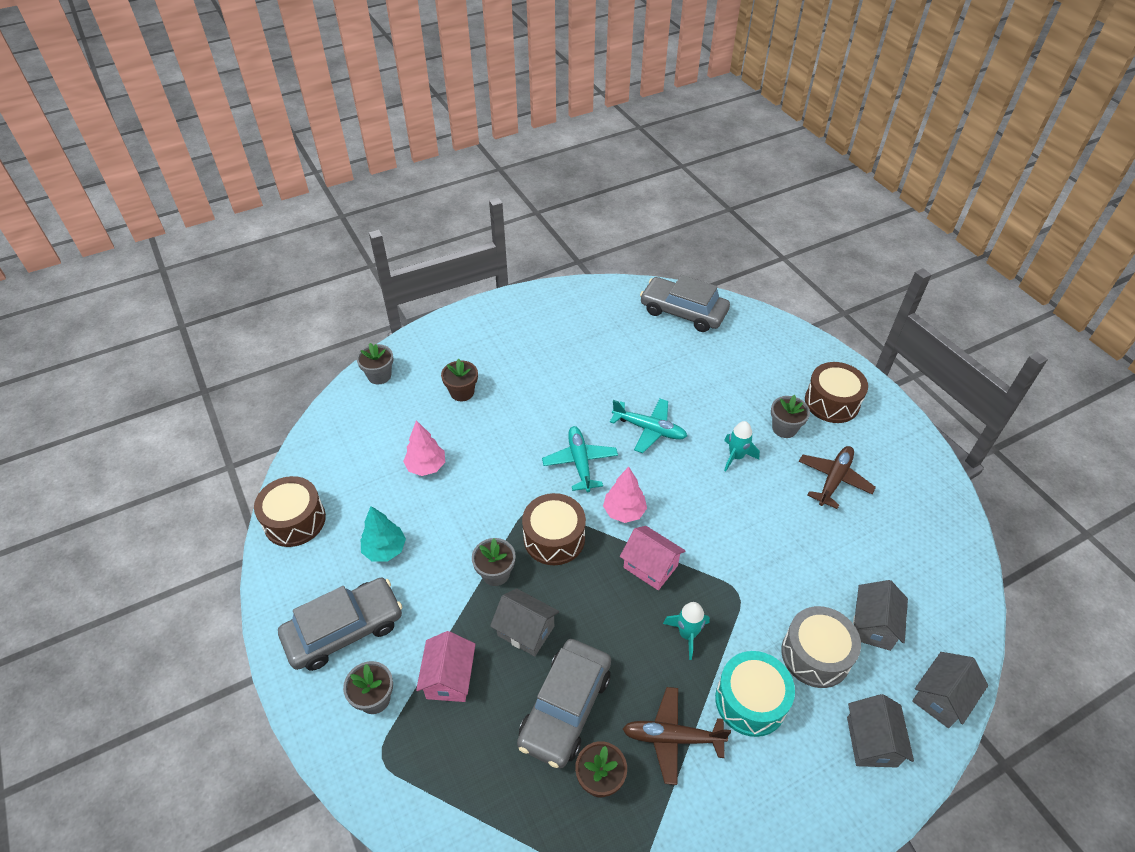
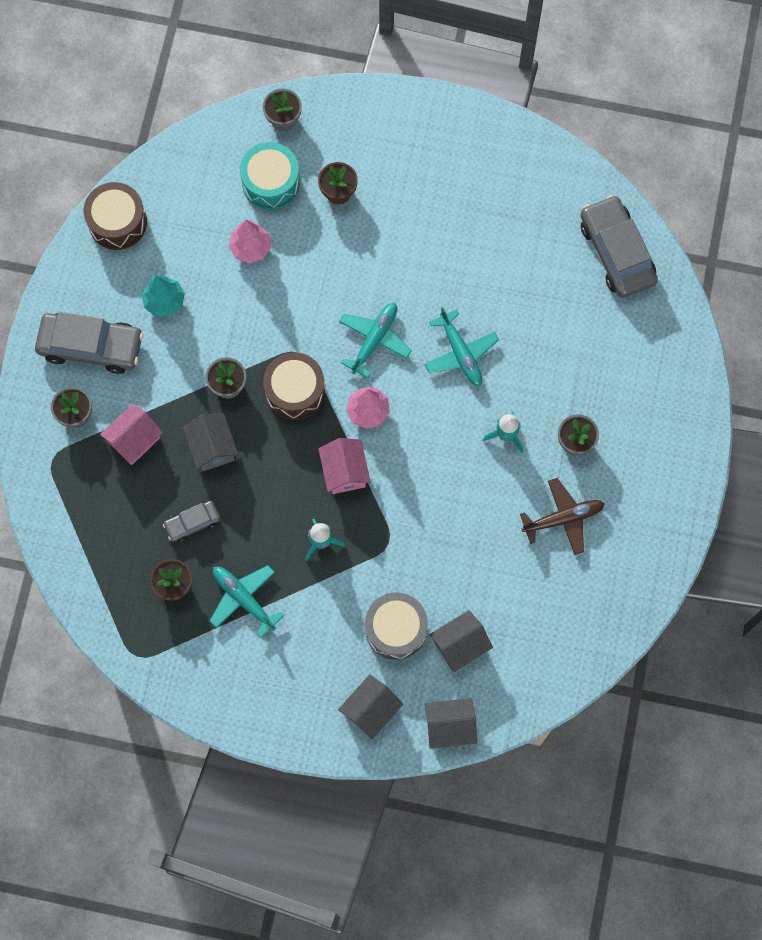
camera: 40 degrees right, 25 degrees up
(565, 708) = (192, 523): grey car -> grey car, size x0.52
(672, 737) = (244, 599): brown plane -> turquoise plane
(750, 701) = (318, 620): turquoise drum -> turquoise drum (271, 182)
(832, 402) = (645, 451): brown drum -> none

